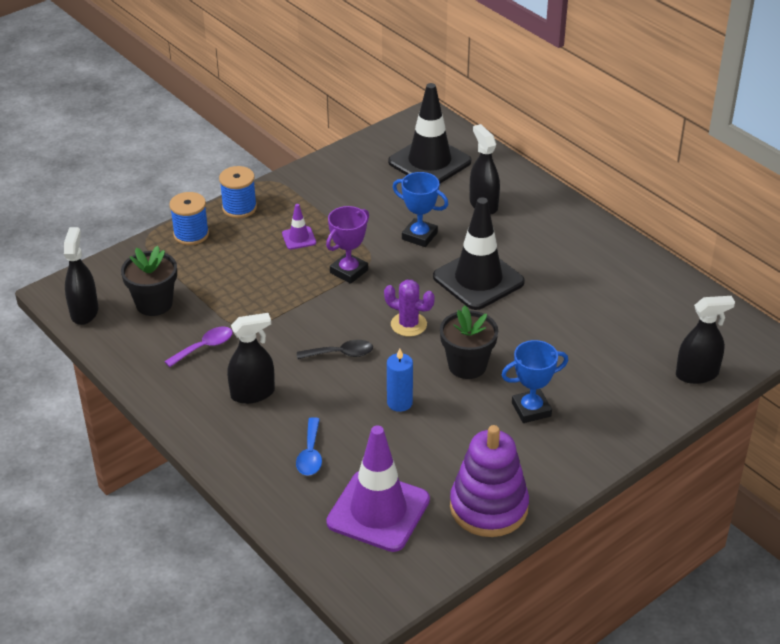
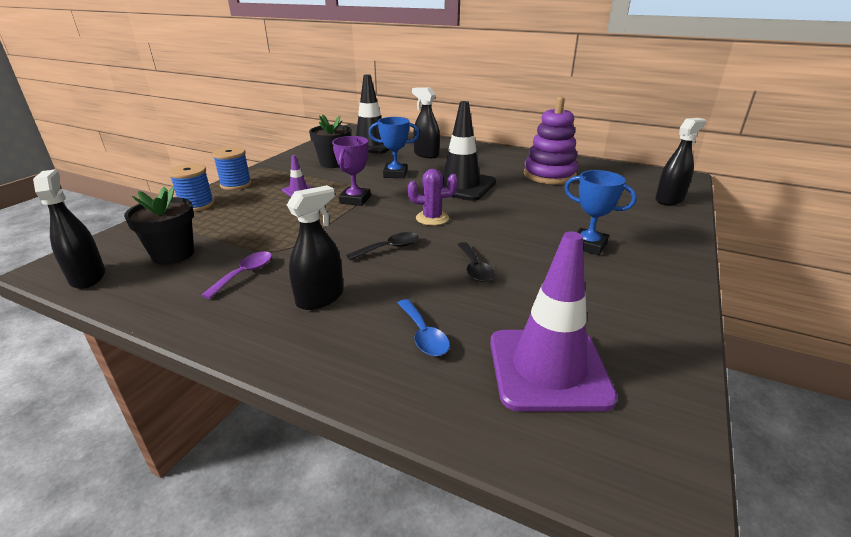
camera: 25 degrees left, 10 degrees down
(399, 403) = (475, 268): blue candle -> black spoon
(467, 365) = (505, 231): black flower pot -> black flower pot (333, 163)
(488, 507) = (649, 328): purple stacking toy -> purple stacking toy (549, 175)
(531, 409) = (588, 245): blue trophy -> blue trophy turned 75 degrees clockwise

